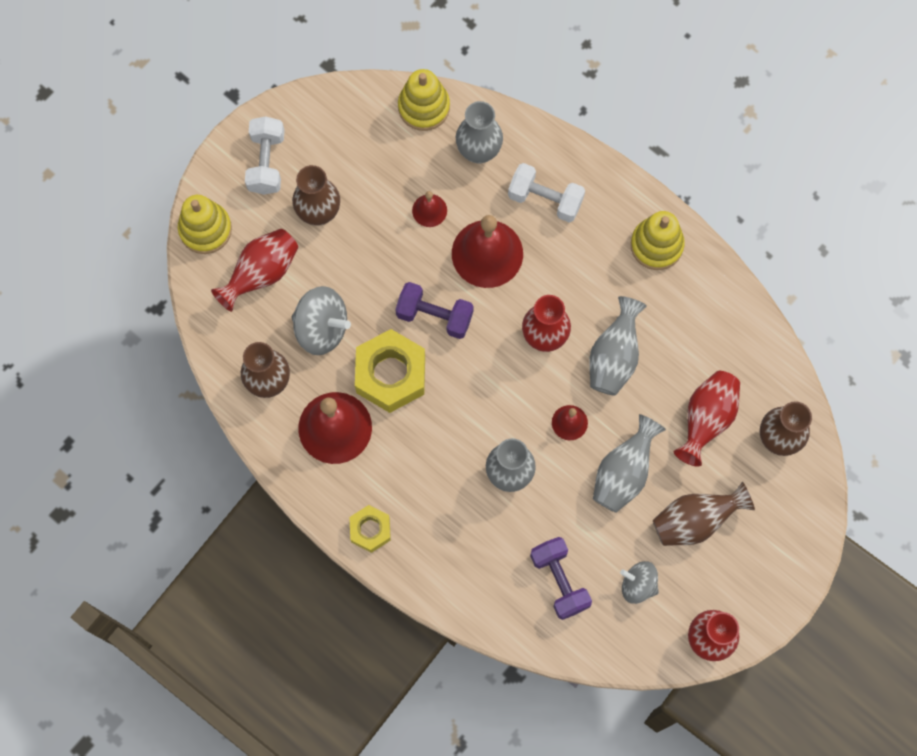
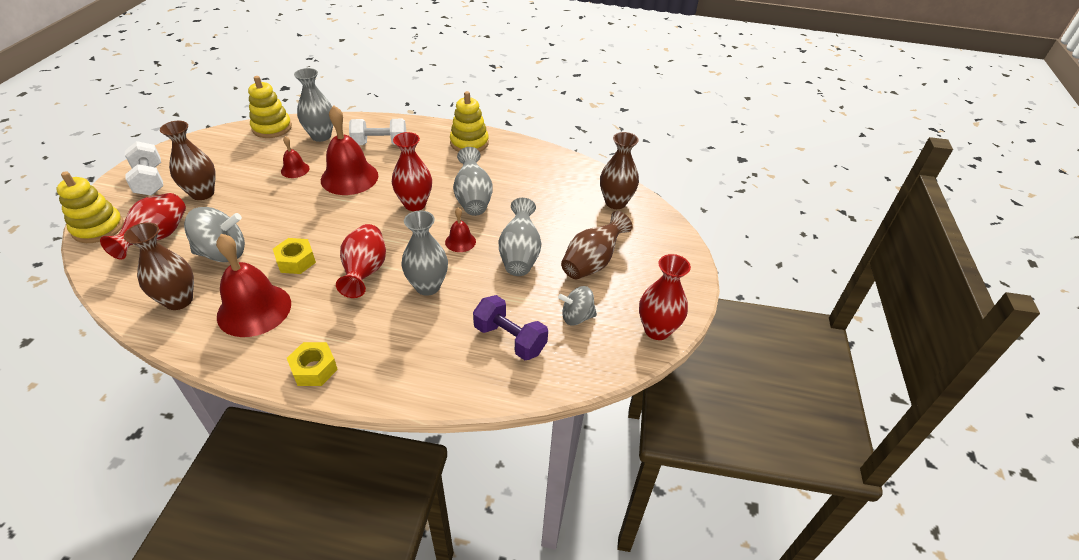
camera: 30 degrees left, 30 degrees down
(391, 374) = (296, 261): yellow nut -> yellow nut, size x0.57
(434, 316) = (321, 218): purple dumbbell -> none
(706, 419) = (560, 209): red vase -> red vase (365, 272)

